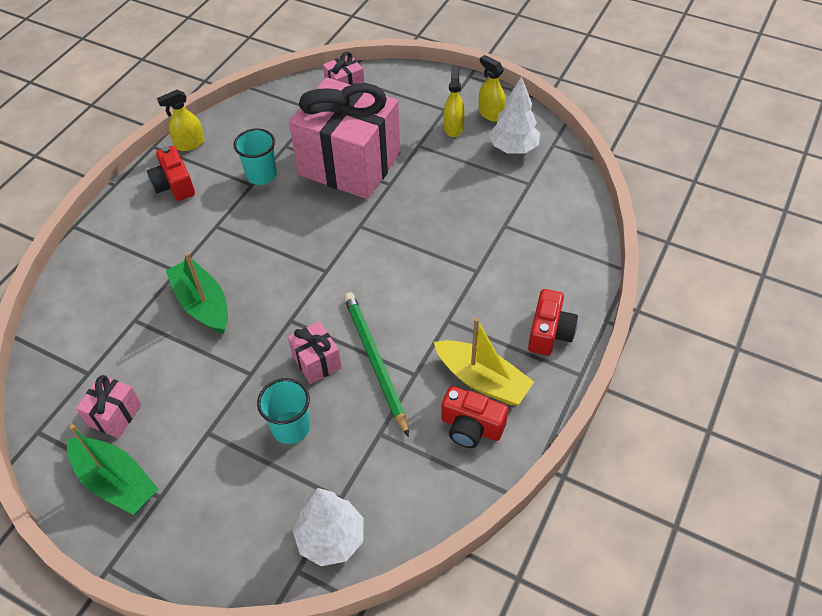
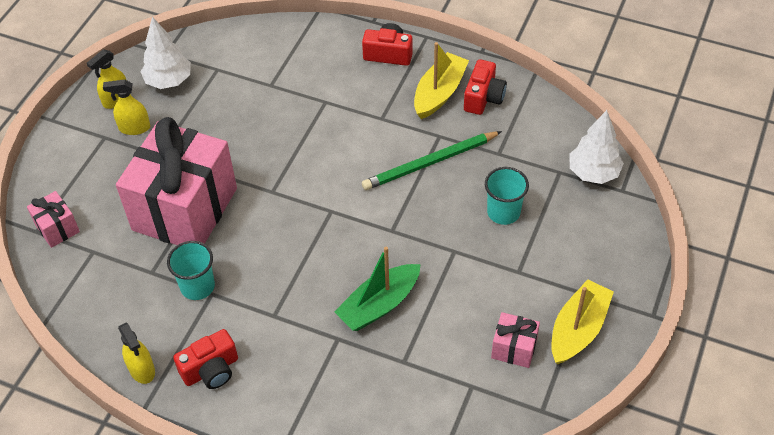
camera: 95 degrees left, 0 degrees up
(116, 481) = (578, 329): green boat -> yellow boat
(316, 362) = (435, 203): pink gift -> none

